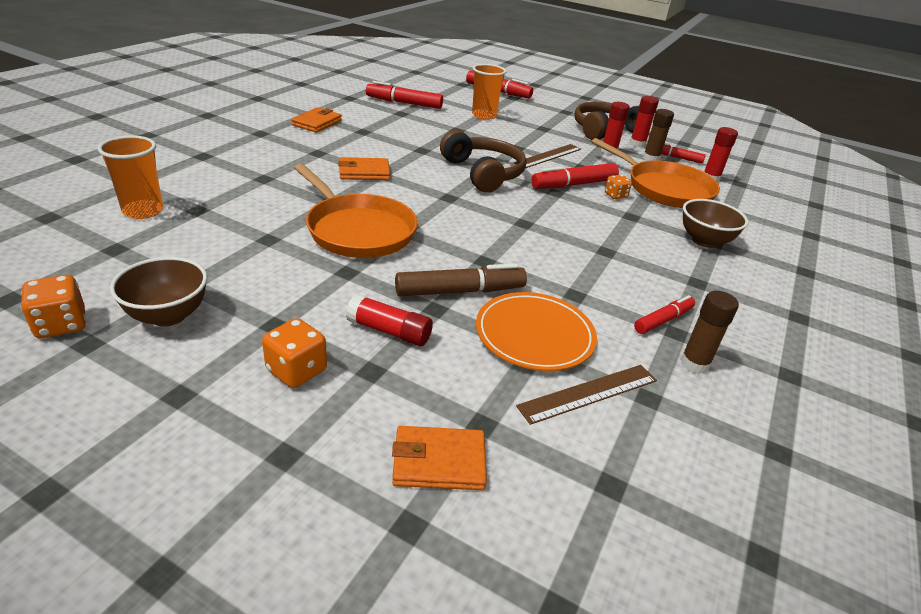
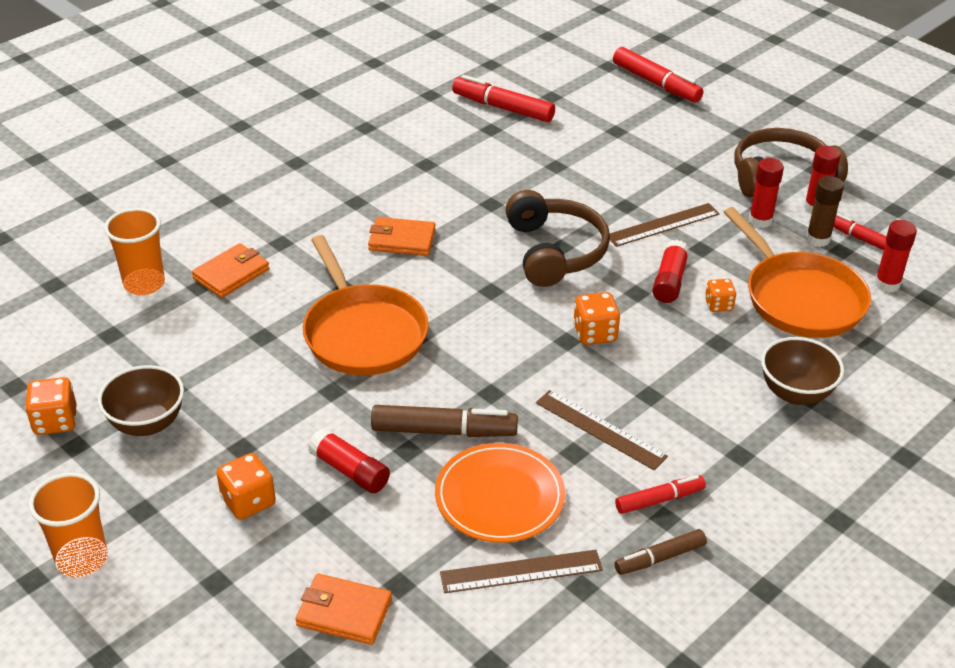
camera: 20 degrees right, 5 degrees up
(317, 123) = (371, 145): orange wallet -> orange wallet (231, 274)
(484, 115) = (608, 137): orange cup -> orange cup (82, 559)
(541, 217) = (594, 333): none -> orange dice
(573, 184) = (669, 281): red marker -> red glue stick
(585, 277) = (600, 429): none -> brown ruler
(694, 364) = (659, 558): brown glue stick -> brown marker

